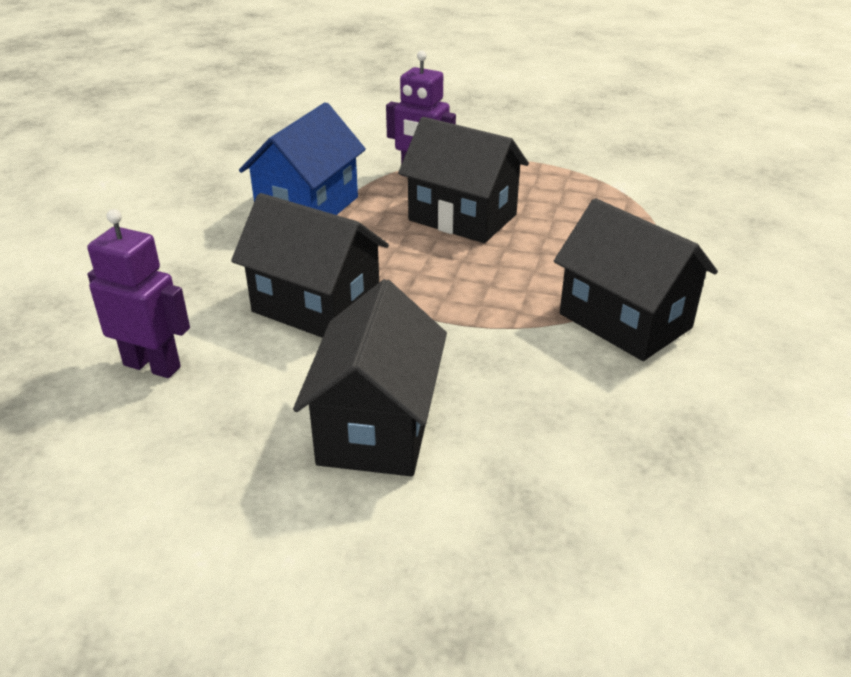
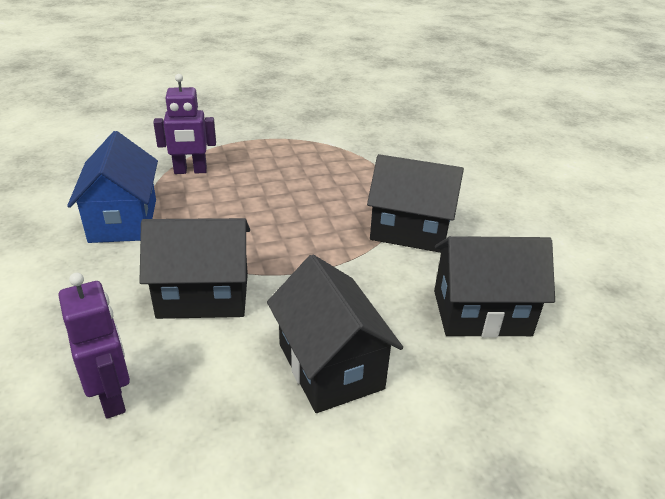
camera: 35 degrees left, 0 degrees up
(152, 366) = (112, 397): purple robot -> purple robot turned 75 degrees clockwise
(462, 217) = (247, 193): black house -> black house (481, 313)

